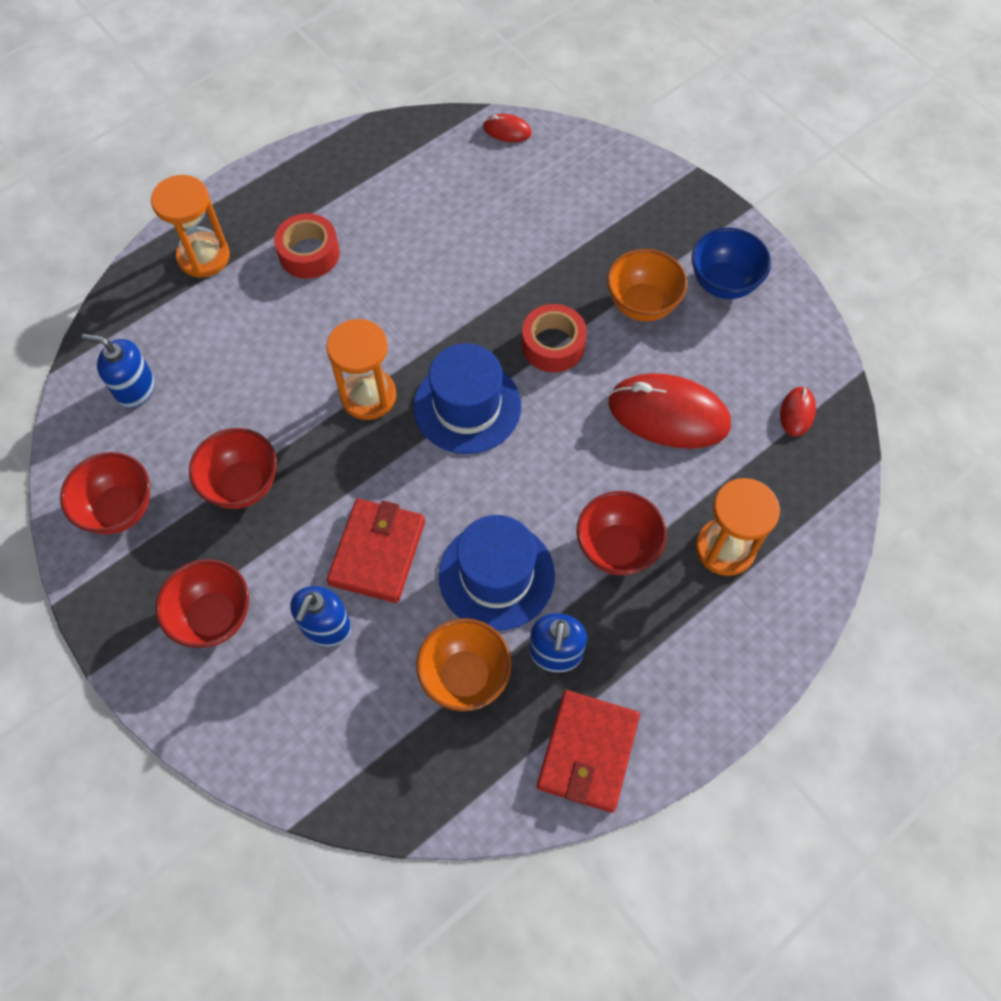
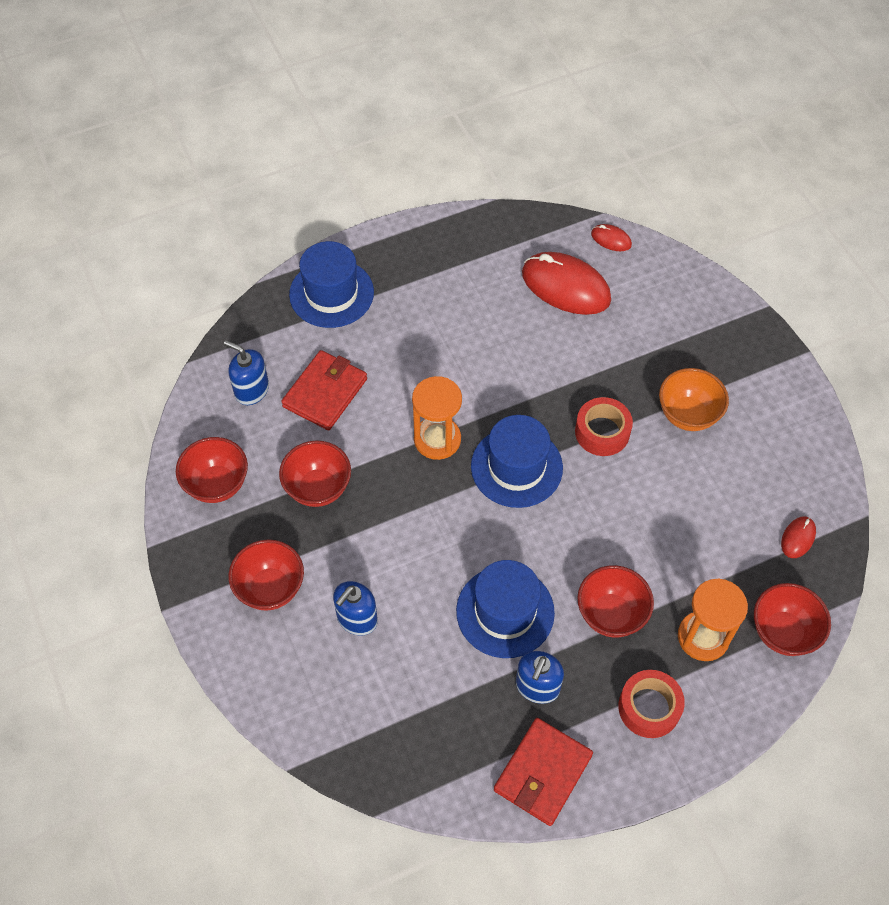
camera: 15 degrees right, 5 degrees down
(204, 257) = (331, 293): orange hourglass -> blue hat
(309, 253) = (418, 309): red tape -> red tape (649, 707)
(377, 552) = (412, 569): red wallet -> red wallet (325, 393)
(465, 676) = (458, 686): orange bowl -> none
(668, 414) = (685, 513): red mouse -> red mouse (565, 287)
(723, 283) = (764, 412): blue bowl -> none
(809, 521) = (783, 632): none -> red bowl

